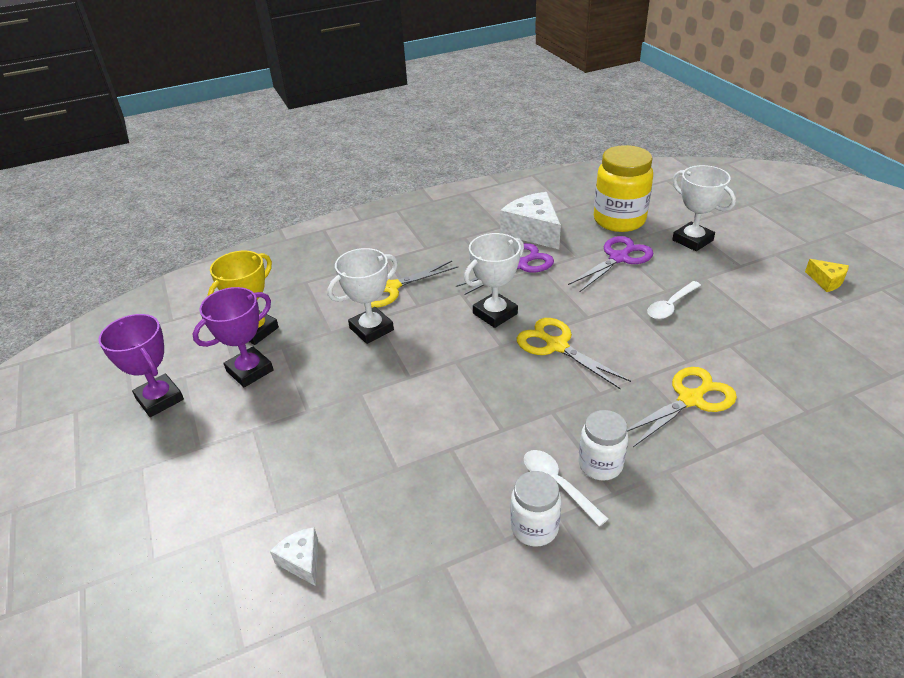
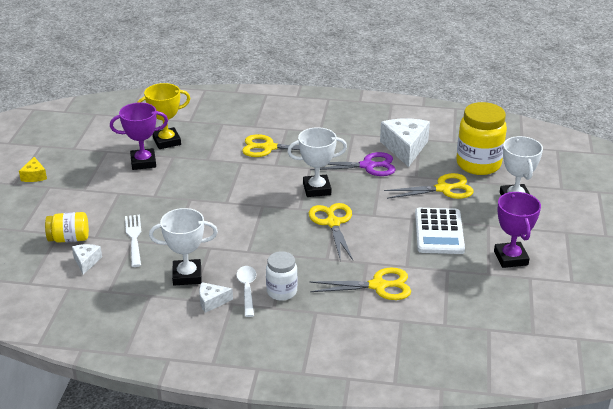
camera: 30 degrees right, 5 degrees down
(160, 399) = (85, 157): purple trophy -> purple trophy (510, 258)
(242, 536) = (69, 239): none -> yellow jar
(338, 486) = (134, 238): none -> white fork
(371, 329) = (232, 167): white trophy -> white trophy (187, 275)
(534, 527) = (212, 301): white jar -> white cheese
(619, 258) = (443, 189): purple scissors -> yellow scissors
(670, 306) = (439, 232): white spoon -> white calculator
(826, 281) = (578, 264): yellow cheese -> yellow cheese (34, 176)

